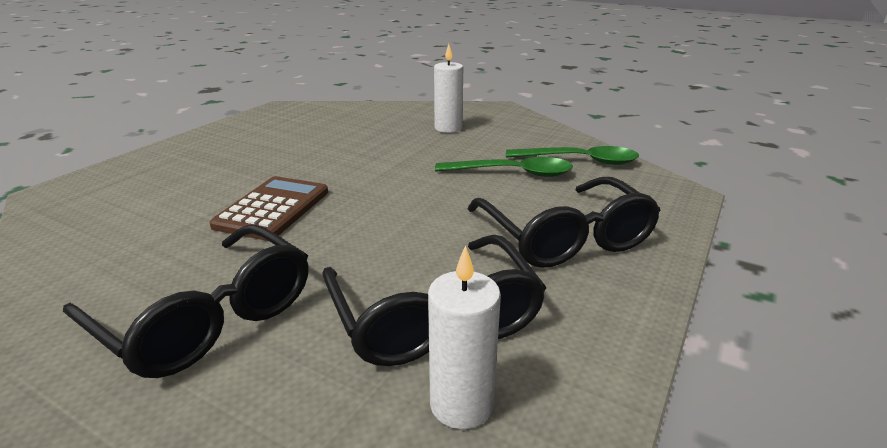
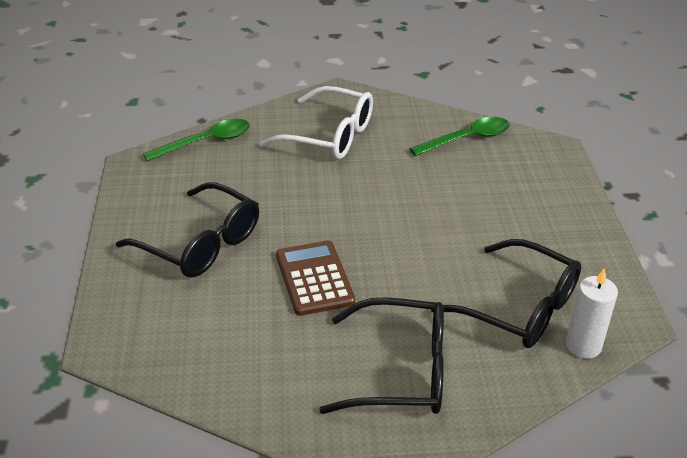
camera: 35 degrees left, 10 degrees up
(448, 128) = (330, 136): white candle -> white glasses
(512, 173) = (436, 171): green spoon -> green spoon (206, 142)
(565, 238) = (527, 218): black glasses -> black glasses (201, 244)

